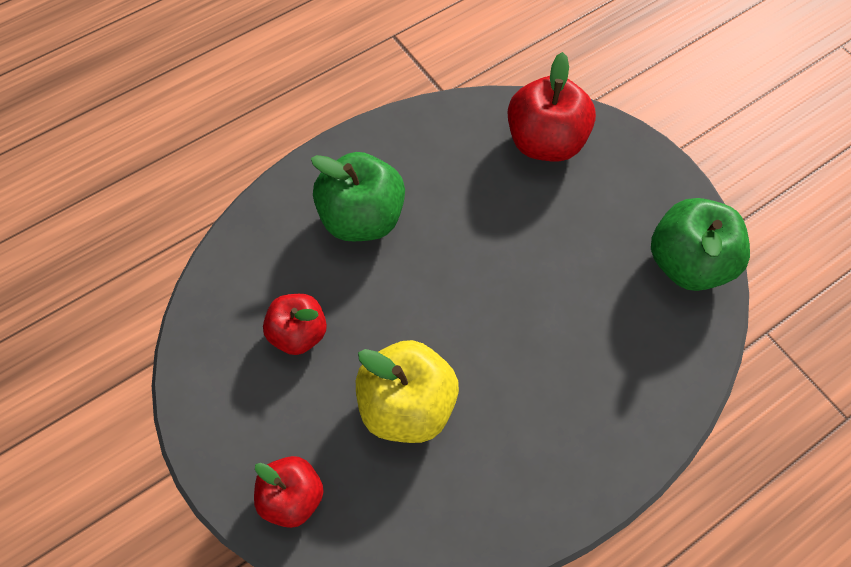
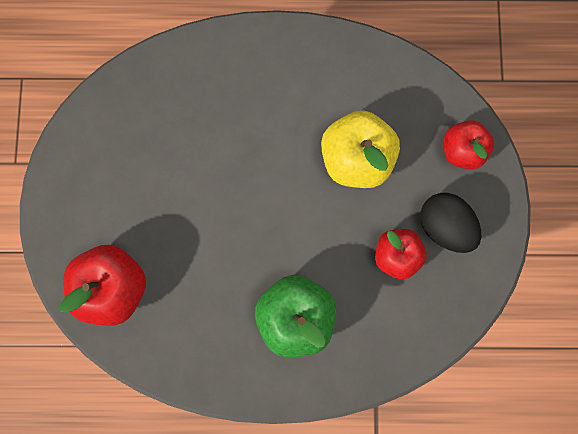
camera: 145 degrees left, 15 degrees up
(264, 396) = (445, 227): none -> black egg
(687, 263) = (100, 127): green apple -> none

